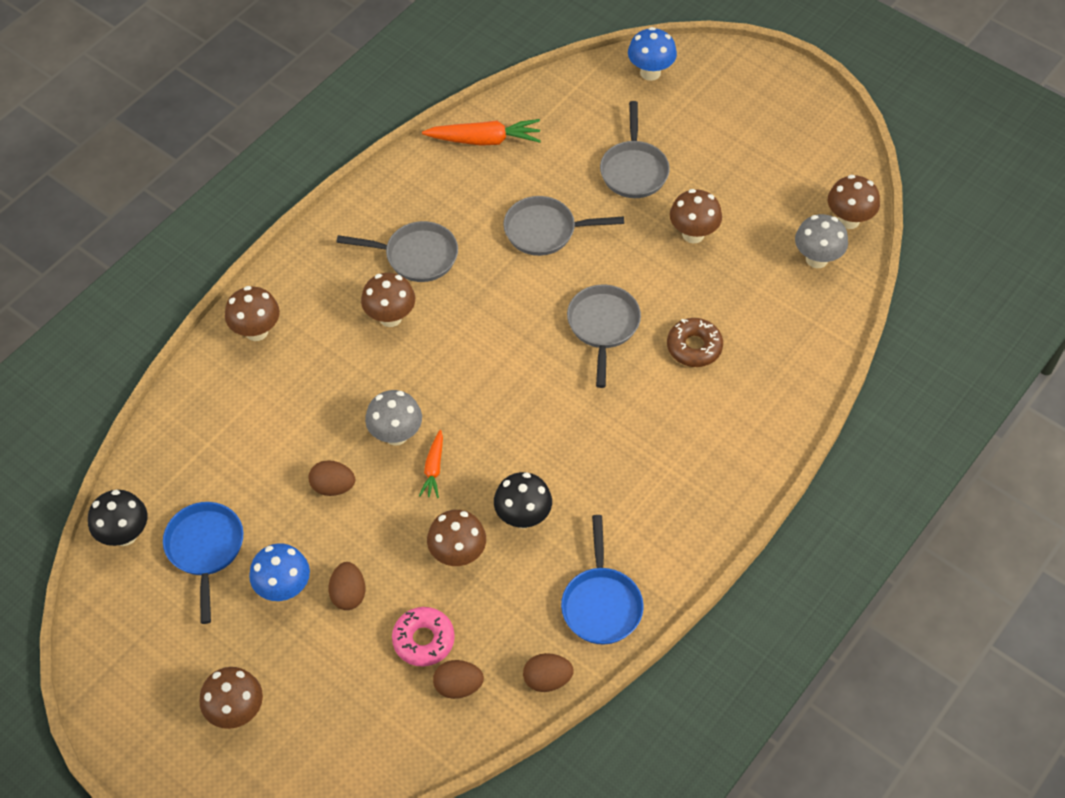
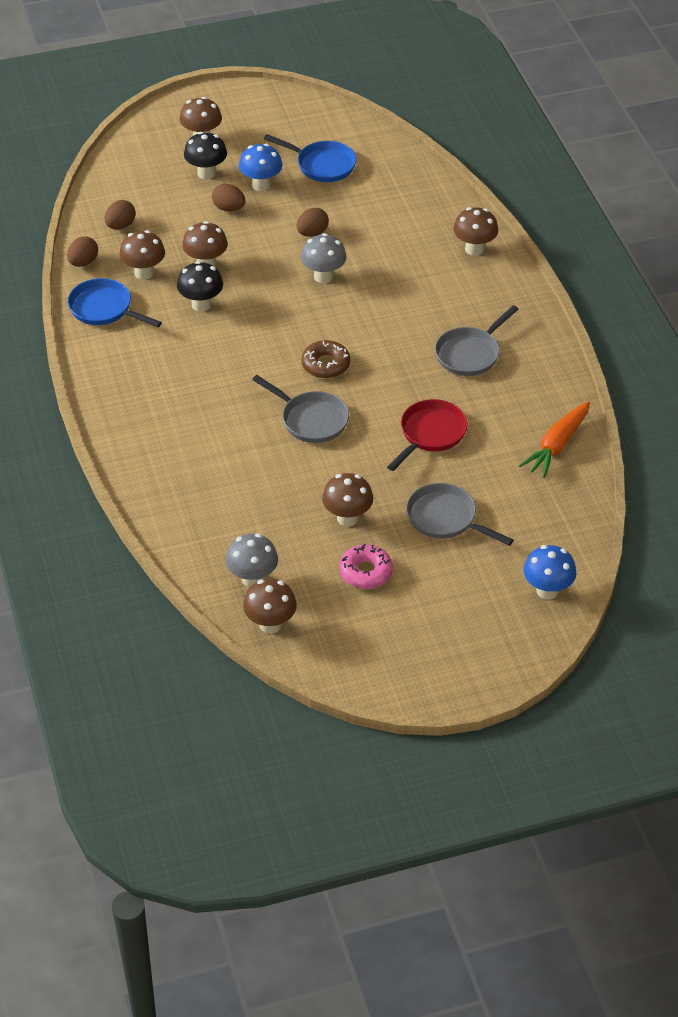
camera: 125 degrees right, 10 degrees down
(125, 534) = (366, 138): black mushroom -> black mushroom (206, 173)
(390, 317) = (425, 316): brown mushroom -> brown mushroom (144, 273)
(423, 640) = (165, 225): pink donut -> pink donut (366, 572)
(433, 469) = (279, 282): orange carrot -> none
(545, 231) = (430, 434): grey pan -> red pan
(694, 347) = (245, 459): brown donut -> brown donut (325, 365)

